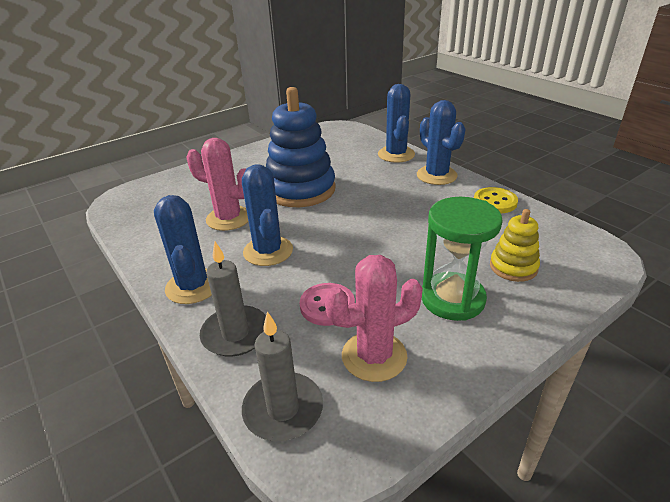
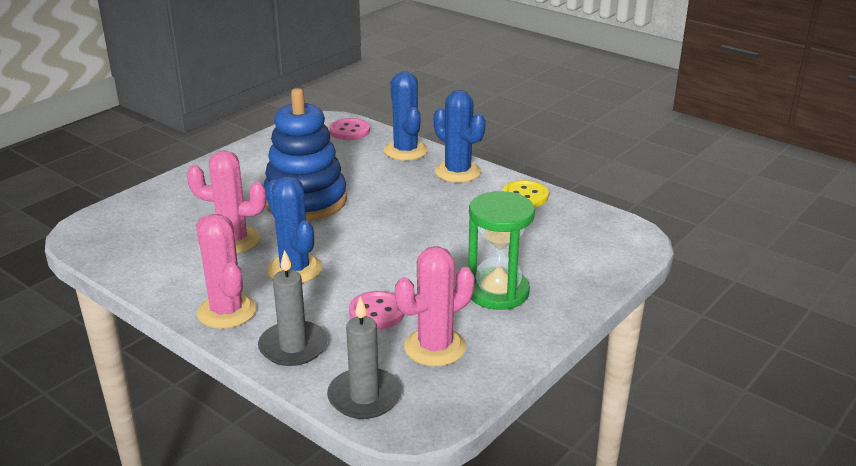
camera: 15 degrees left, 5 degrees down
(193, 286) = (227, 311): blue cactus -> pink cactus
(355, 136) = (349, 131): none -> pink button
(513, 267) = (551, 258): yellow stacking toy -> none

